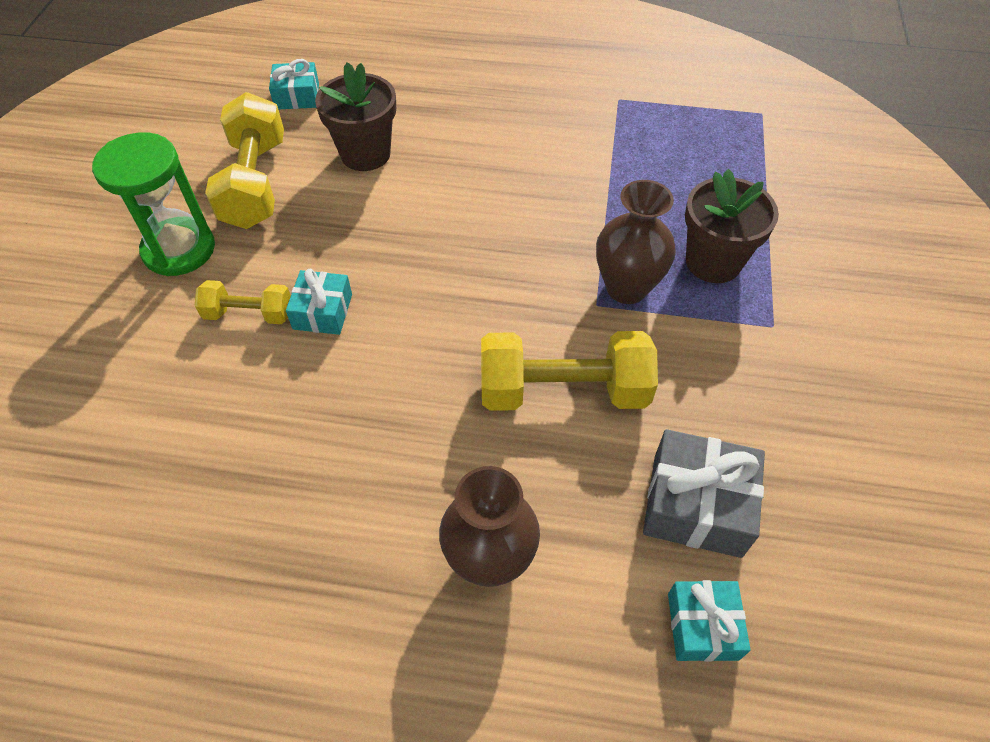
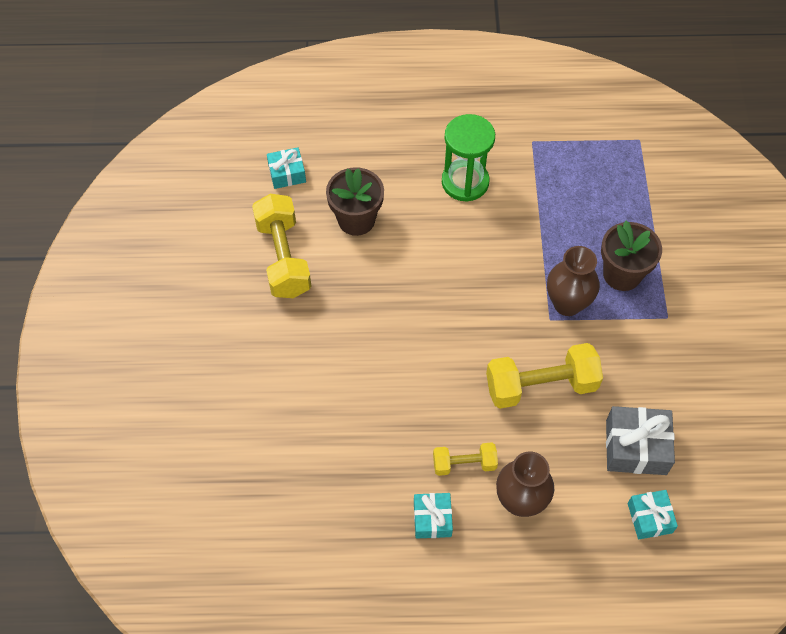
camera: 10 degrees left, 5 degrees up
(179, 249) = (249, 321): green hourglass -> green hourglass (465, 182)
(249, 314) = (317, 363): yellow dumbbell -> yellow dumbbell (464, 464)
(322, 311) = (367, 354): turquoise gift -> turquoise gift (432, 519)

